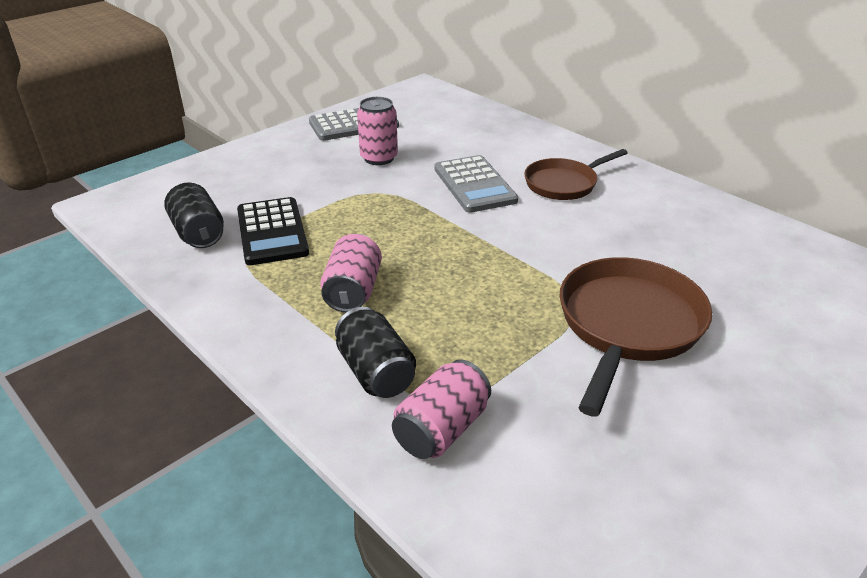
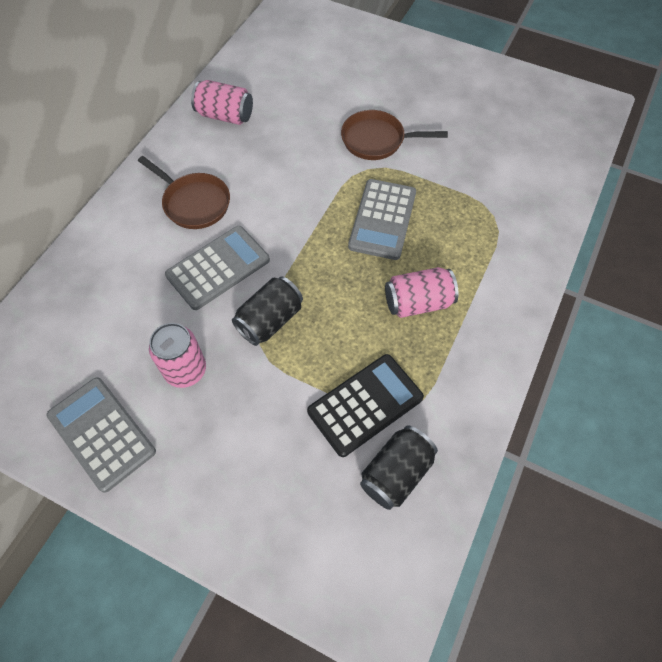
camera: 110 degrees left, 25 degrees up
(376, 372) = (492, 256): black can -> black can (270, 320)
(441, 429) = (517, 208): pink can -> pink can (225, 115)
(484, 295) = (382, 219): none -> grey calculator
(627, 326) = (377, 140): brown pan -> brown pan, size x0.64

